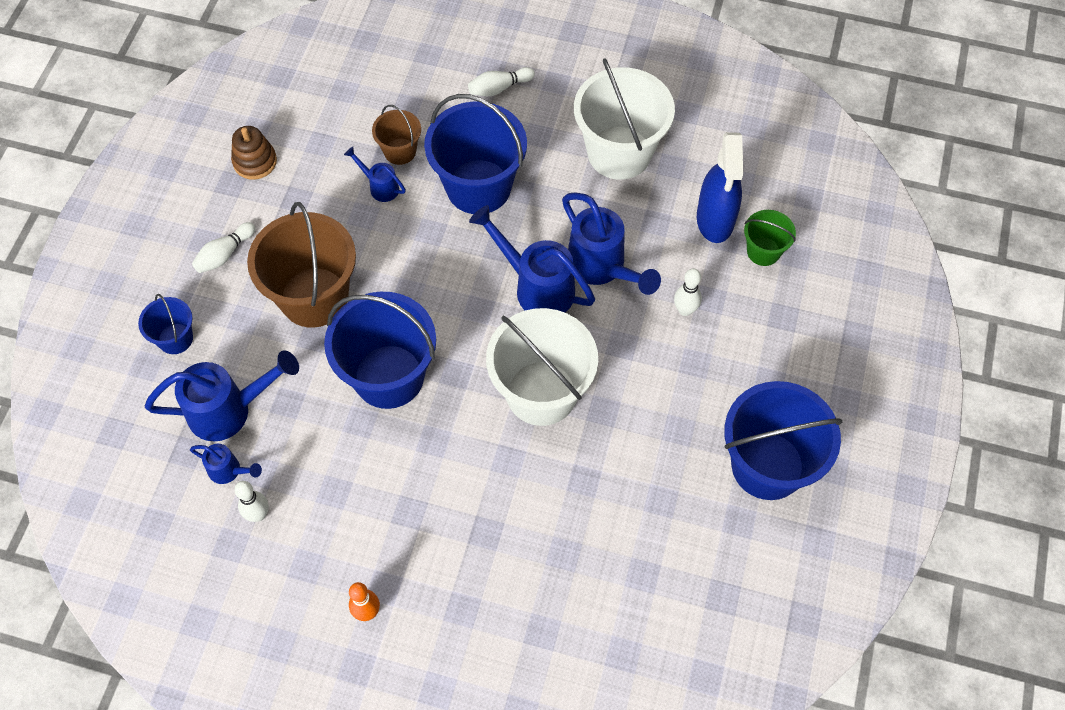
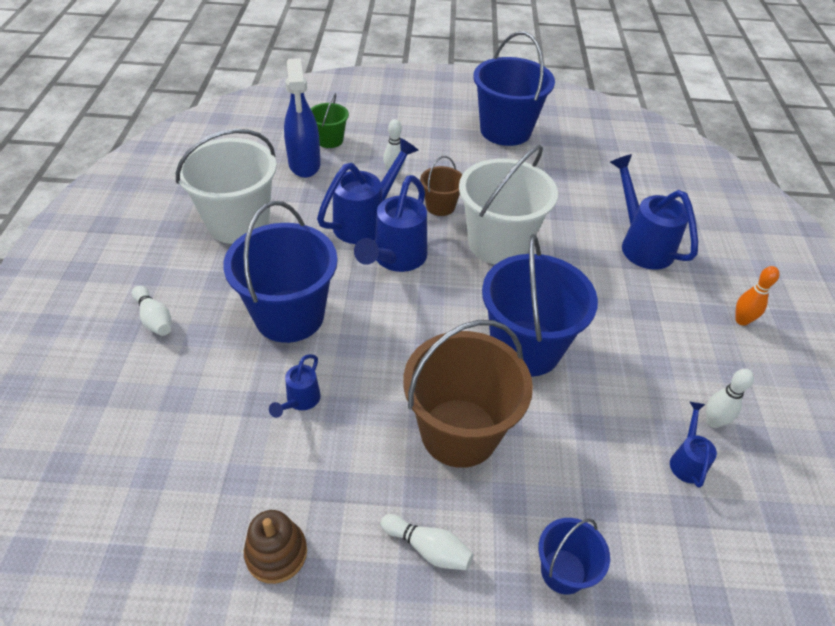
camera: 105 degrees left, 15 degrees down
(230, 410) = (623, 479): blue watering can -> blue watering can (641, 244)
(400, 151) = (247, 392): brown bucket -> brown bucket (440, 206)
(715, 220) = (304, 164): blue spray bottle -> blue spray bottle turned 90 degrees clockwise

